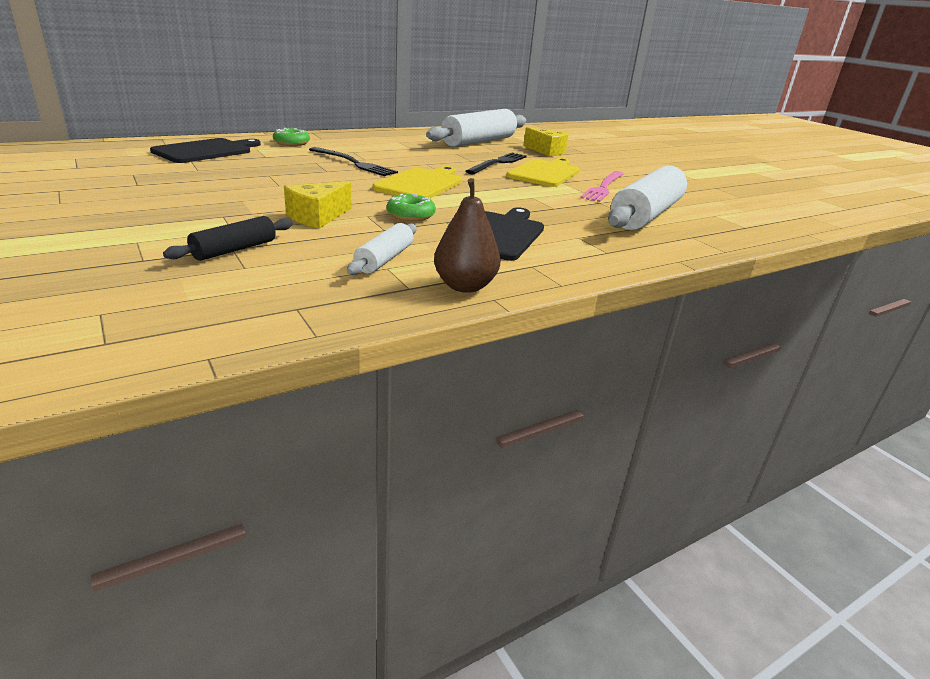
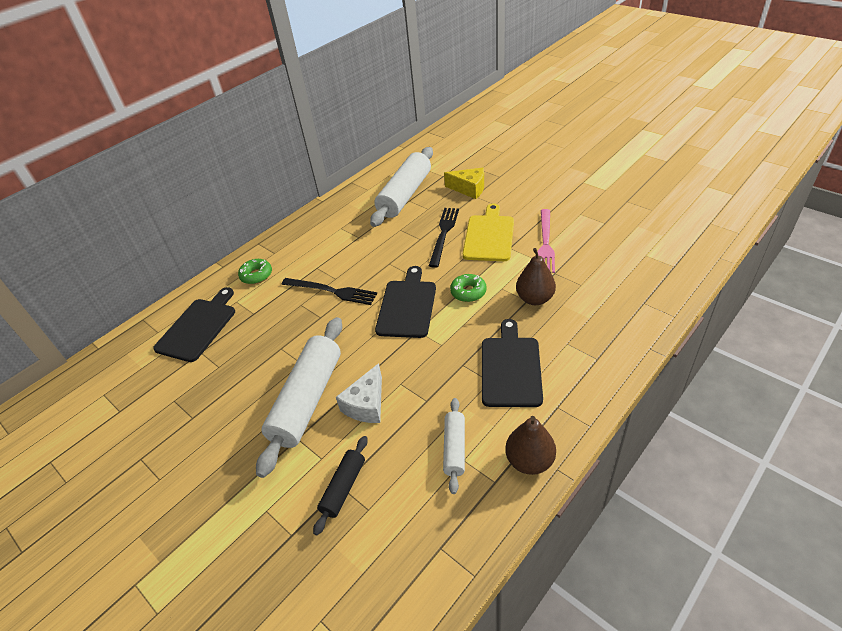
camera: 10 degrees left, 15 degrees up
(317, 217) = (366, 404): yellow cheese -> white cheese
(411, 215) = (431, 367): green donut -> green donut (468, 292)
(421, 184) = (407, 306): yellow cutting board -> black cutting board
(564, 209) = (534, 299): none -> brown pear
(646, 215) = (598, 280): white rolling pin -> white rolling pin (308, 400)

